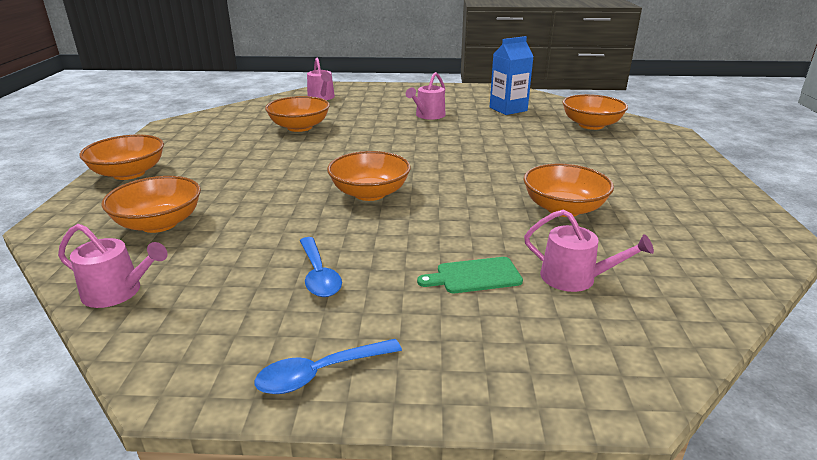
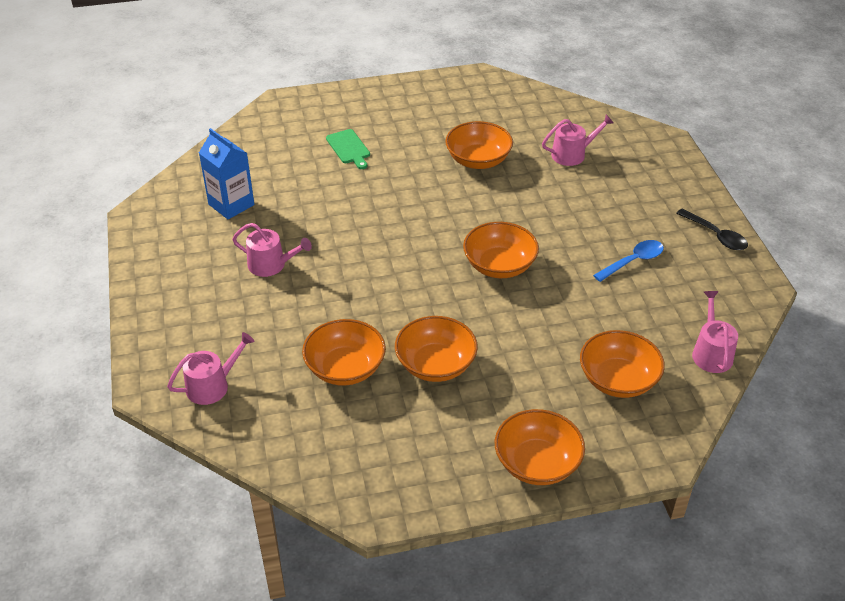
camera: 105 degrees left, 15 degrees up
(320, 373) = (716, 235): blue spoon -> black spoon
(474, 276) = (593, 193): green cutting board -> green cutting board (349, 148)
(575, 278) = (572, 154): pink watering can -> pink watering can turned 60 degrees clockwise
(591, 125) = (274, 146): orange bowl -> orange bowl (435, 365)

